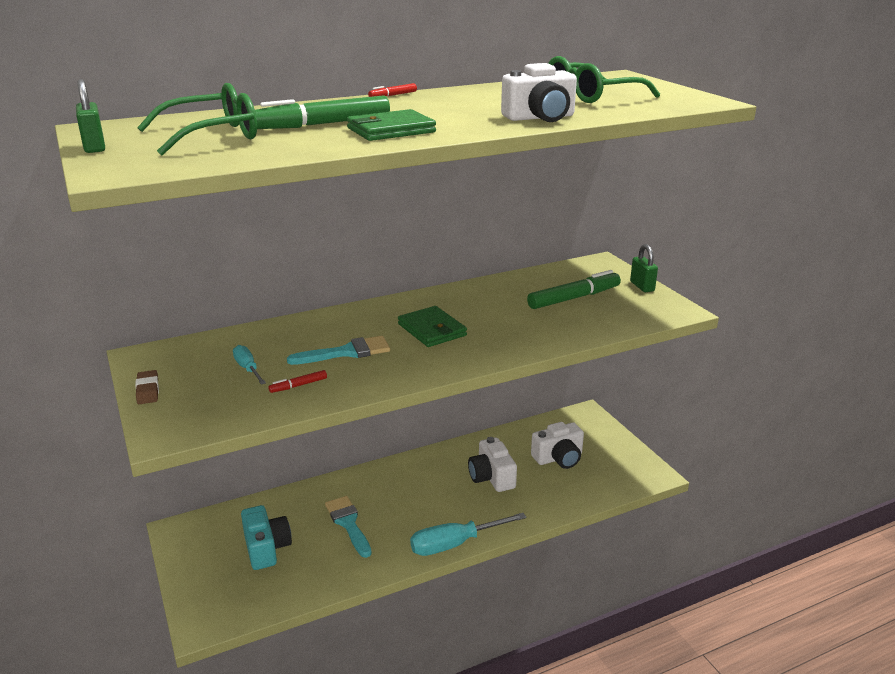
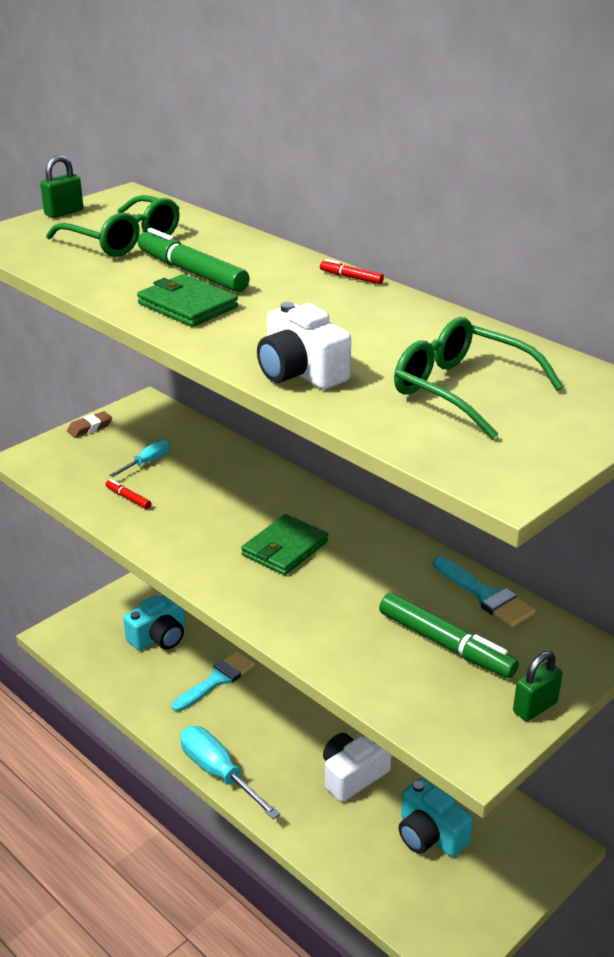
camera: 70 degrees right, 5 degrees up
(347, 352) = (205, 507): turquoise brush -> turquoise brush (485, 596)
(558, 458) = (430, 835): white camera -> turquoise camera

